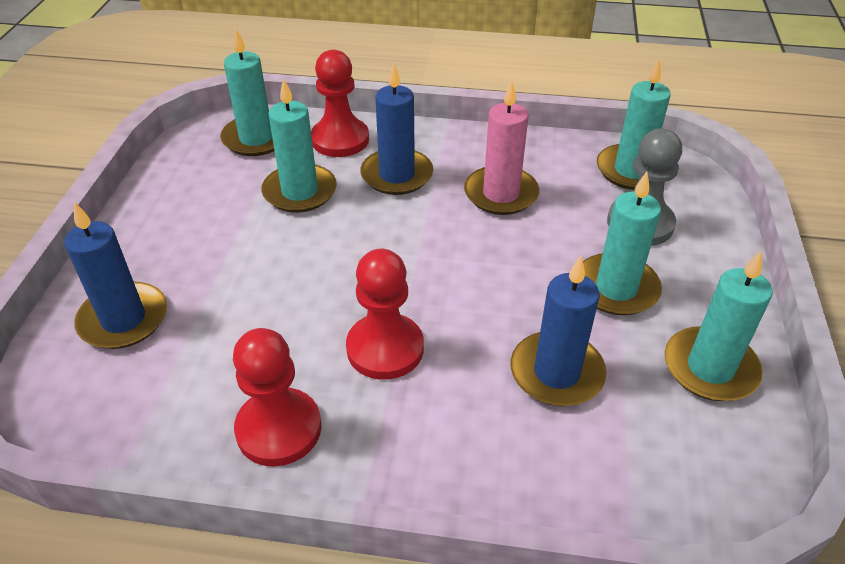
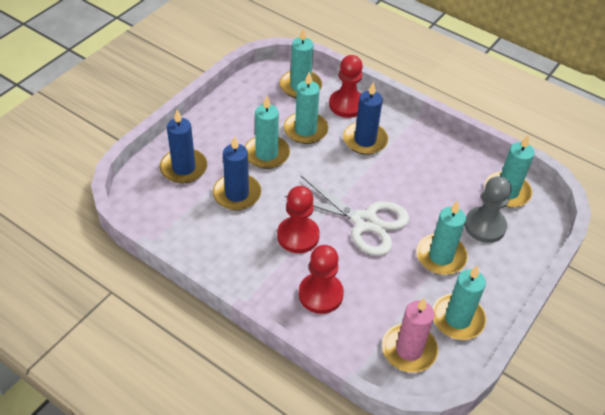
camera: 25 degrees right, 5 degrees up
(258, 246) = (266, 154): none -> turquoise candle
(279, 429) = (227, 252): red pawn -> red pawn (320, 294)
(474, 285) = (365, 222): none -> white scissors
(501, 194) = (416, 175): pink candle -> pink candle (409, 349)
(556, 372) = (375, 285): blue candle -> blue candle (237, 194)

